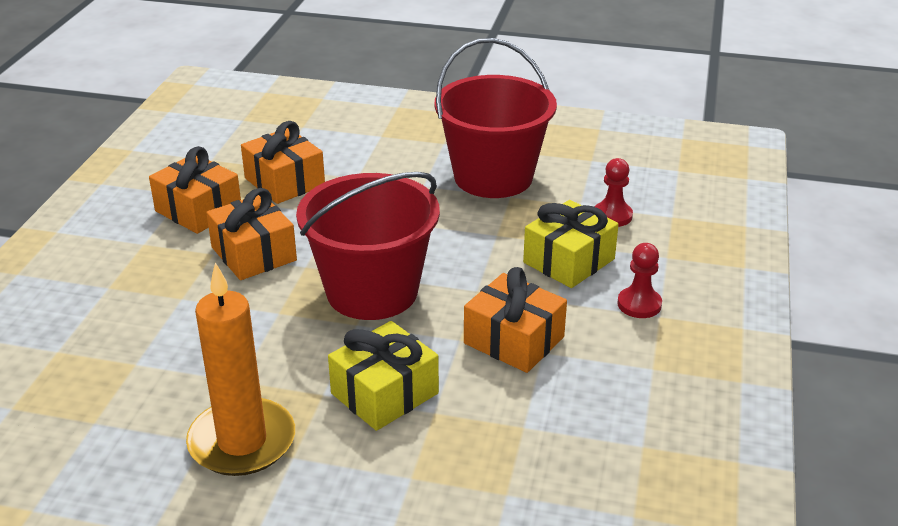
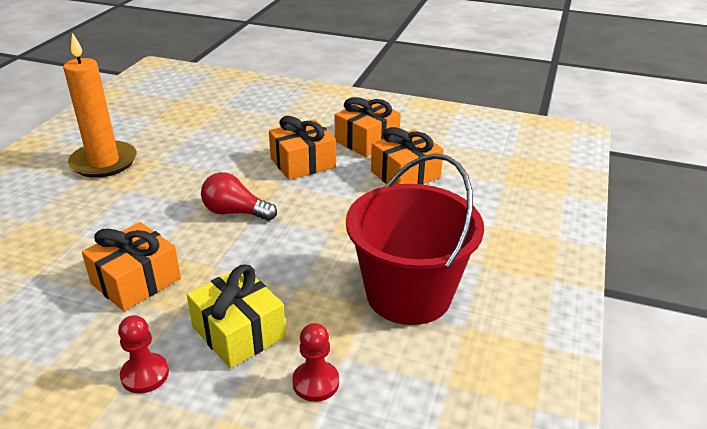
camera: 95 degrees right, 0 degrees up
(372, 291) = (235, 212): red bucket -> red light bulb
(384, 393) = (113, 214): yellow gift -> none

